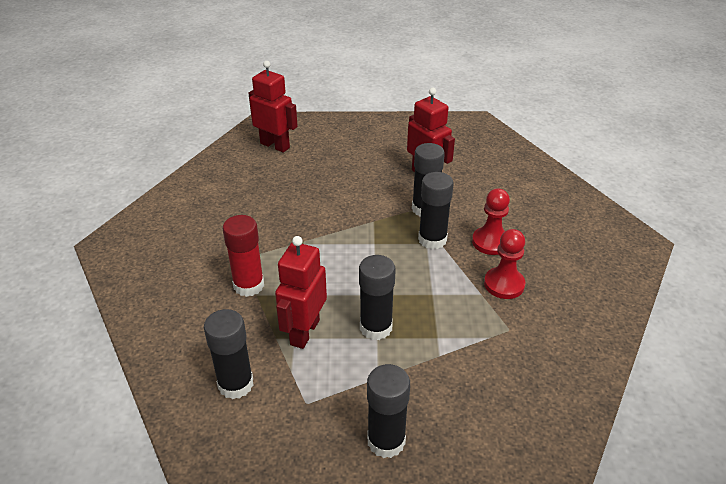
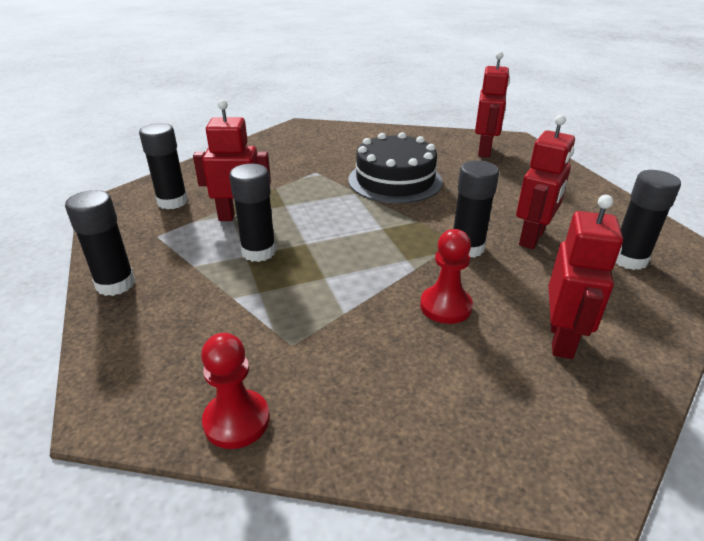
camera: 70 degrees right, 5 degrees down
(249, 285) = (285, 182): red glue stick -> none
(295, 212) = (395, 180): none -> black cake
(432, 240) = (415, 262): black glue stick -> black glue stick (628, 259)
(504, 284) = (371, 329): red pawn -> red pawn (236, 420)
(537, 207) = (561, 339): none -> red robot

